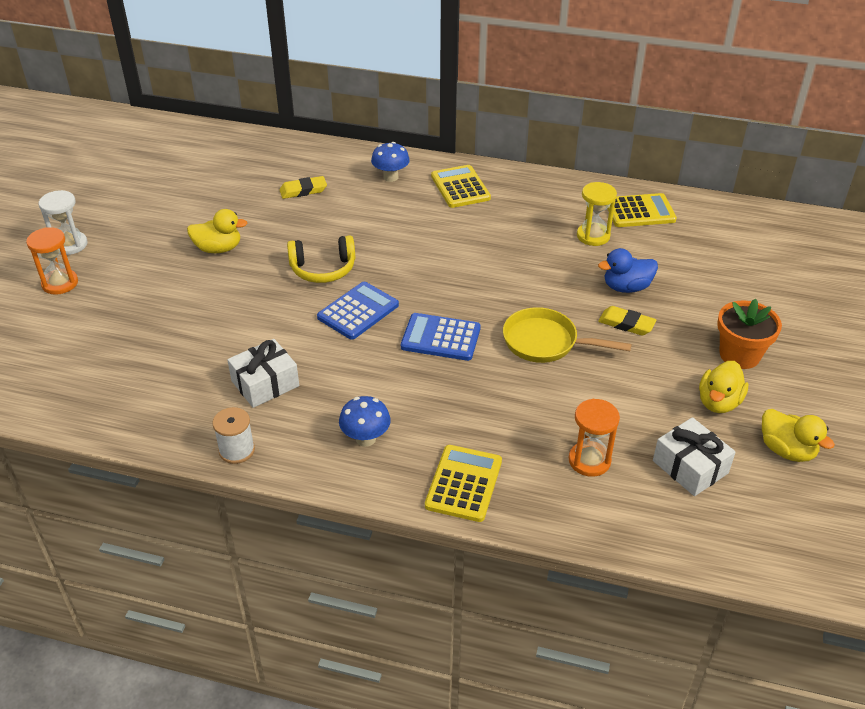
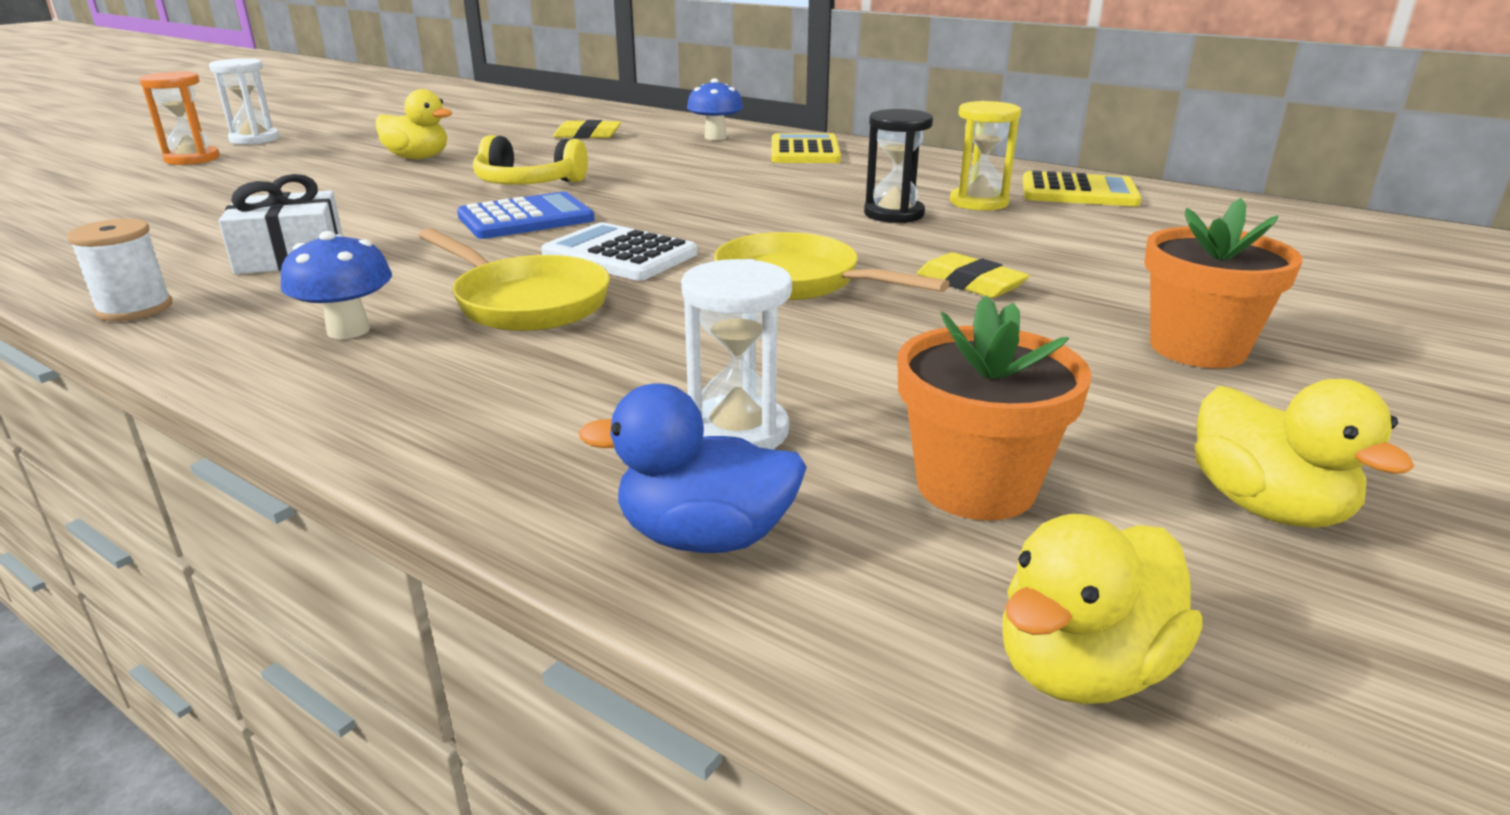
camera: 20 degrees right, 15 degrees down
(429, 393) = (526, 302): none -> yellow pan
(441, 338) = (620, 254): blue calculator -> white calculator
(464, 483) = (439, 414): yellow calculator -> none
(555, 260) = (894, 214): none -> black hourglass
(589, 460) = (738, 431): orange hourglass -> white hourglass
(626, 287) = (1001, 250): blue duck -> blue duck (705, 537)
(690, 467) = (975, 486): white gift -> orange flower pot
(718, 402) = (1112, 401): yellow duck -> yellow duck (1082, 669)

